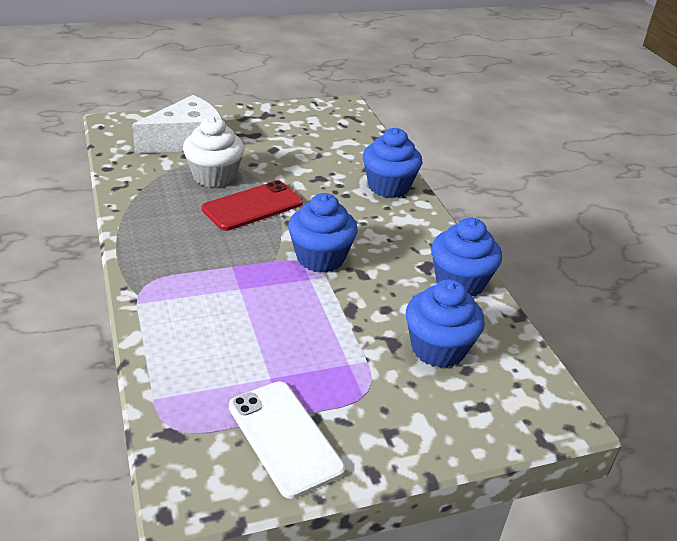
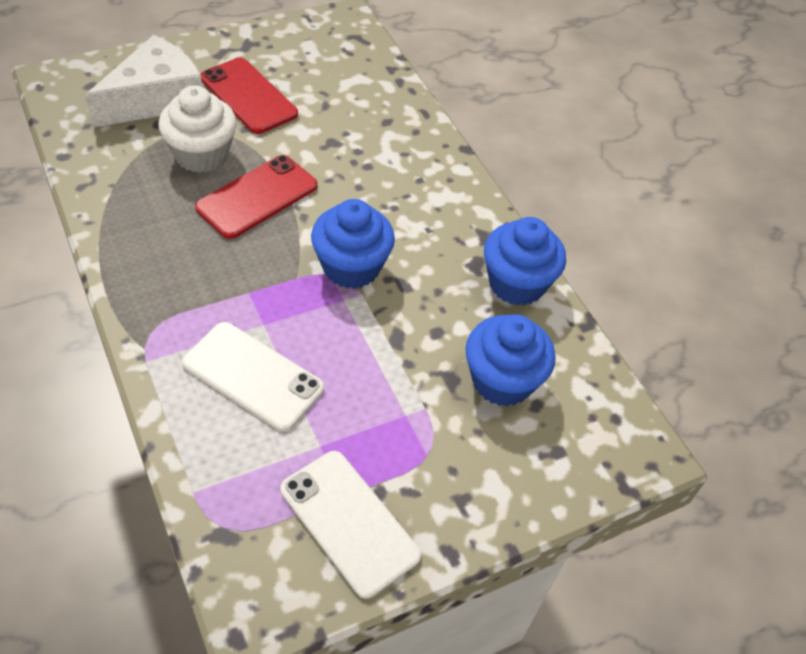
camera: 10 degrees left, 15 degrees up
(223, 323) = (253, 376): none -> white phone
(259, 145) = (248, 96): none -> red phone
(388, 187) = (417, 147): blue cupcake -> none

